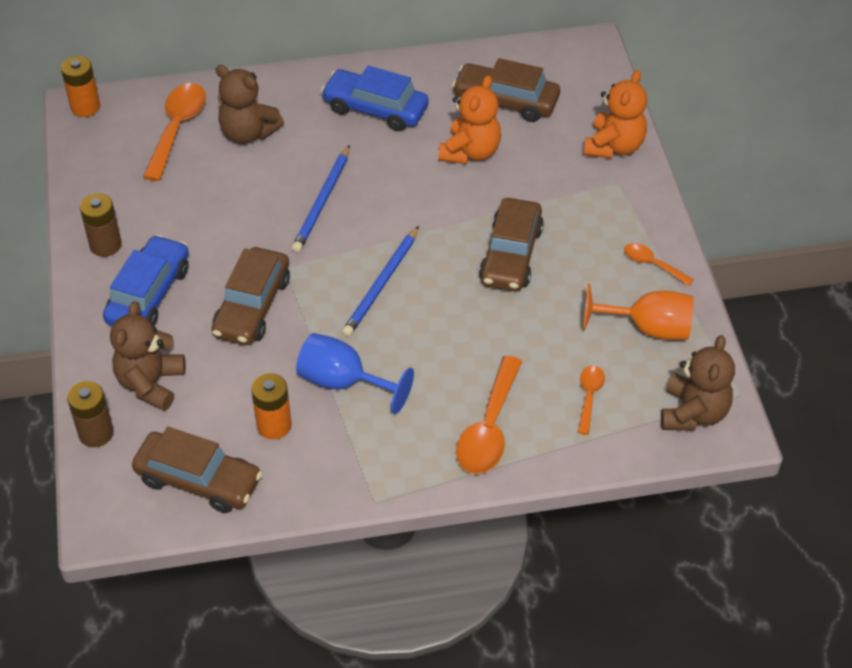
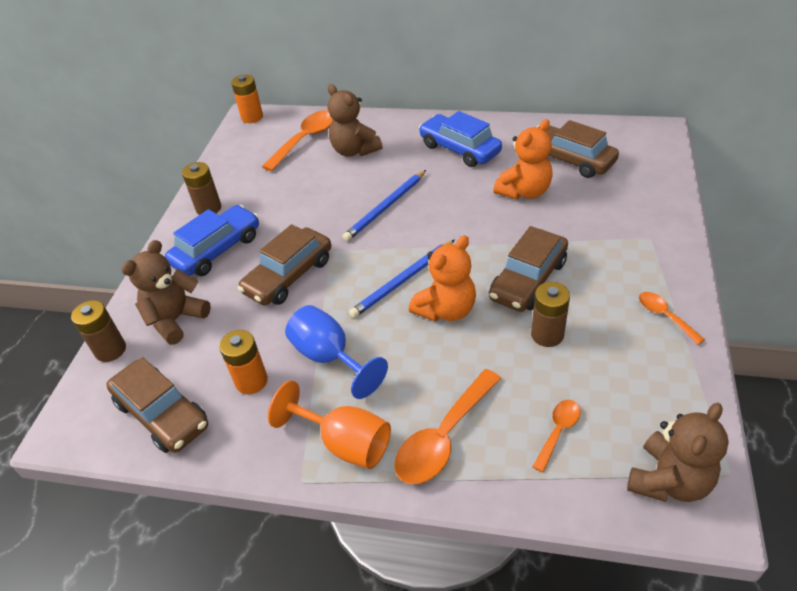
camera: 25 degrees right, 5 degrees down
(549, 308) = (547, 335): none -> brown battery
(614, 146) = (656, 208): orange teddy bear -> orange teddy bear (446, 310)
(648, 328) = (642, 376): orange goblet -> orange goblet (345, 443)

